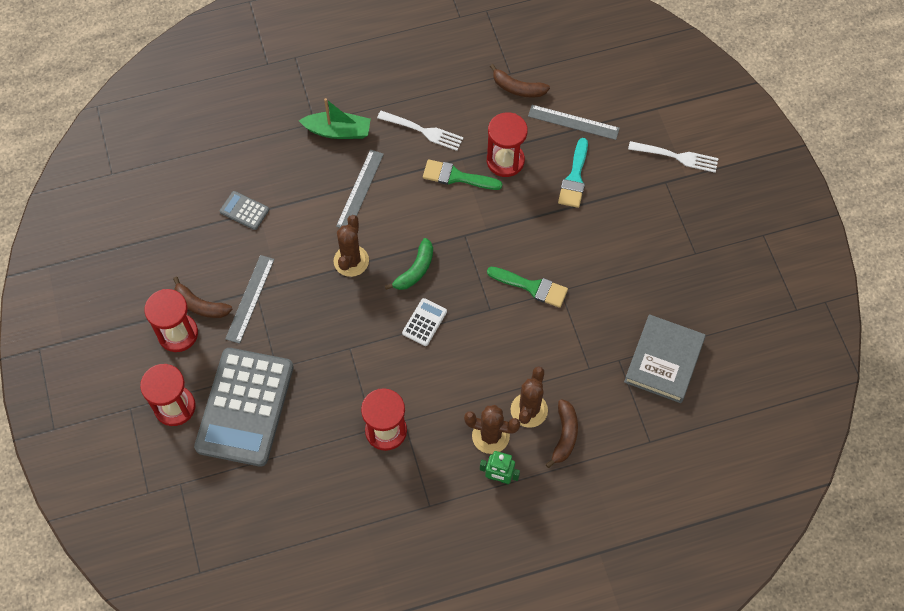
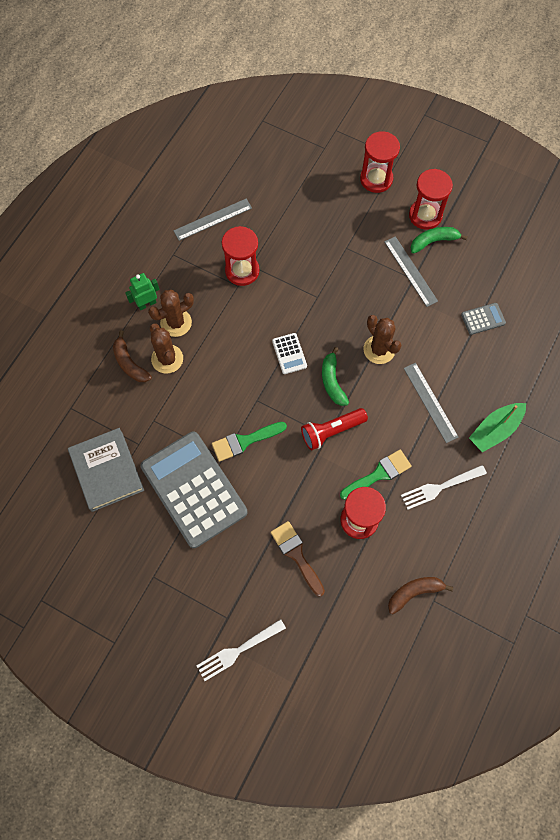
camera: 135 degrees right, 5 degrees up
(200, 305) = (433, 241): brown banana -> green banana
(245, 407) = (337, 213): grey calculator -> grey calculator (193, 489)
(457, 235) = (331, 431): none -> red flashlight
(573, 122) = (344, 603): grey ruler -> grey ruler (213, 219)
(574, 178) = (296, 555): turquoise brush -> brown brush

